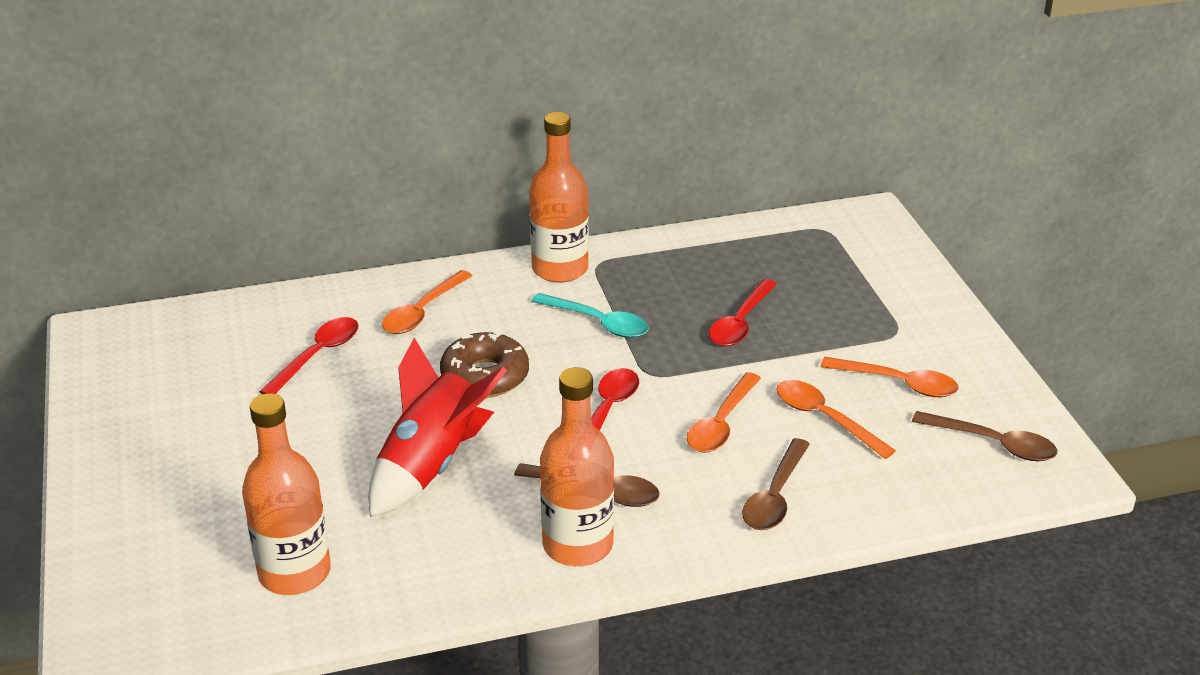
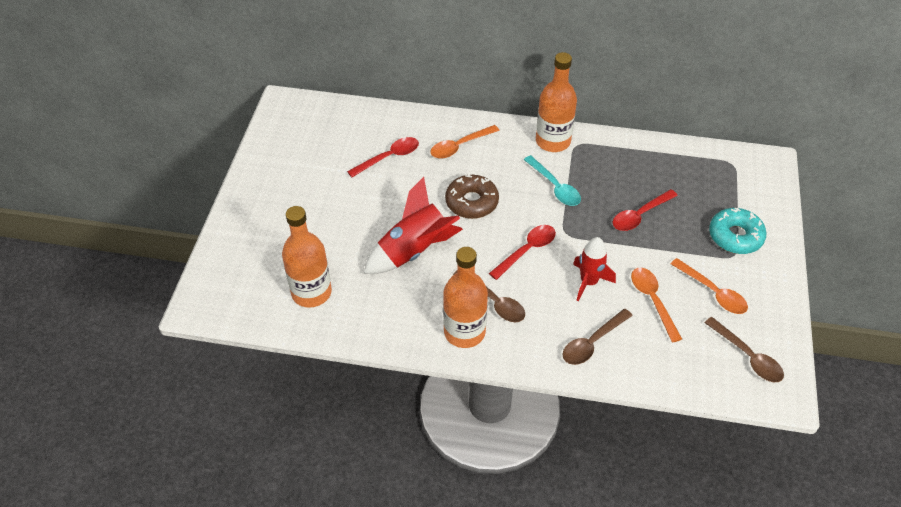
camera: 25 degrees right, 15 degrees up
(721, 423) = (588, 282): orange spoon -> red rocket
(883, 310) = (735, 236): none -> turquoise donut

